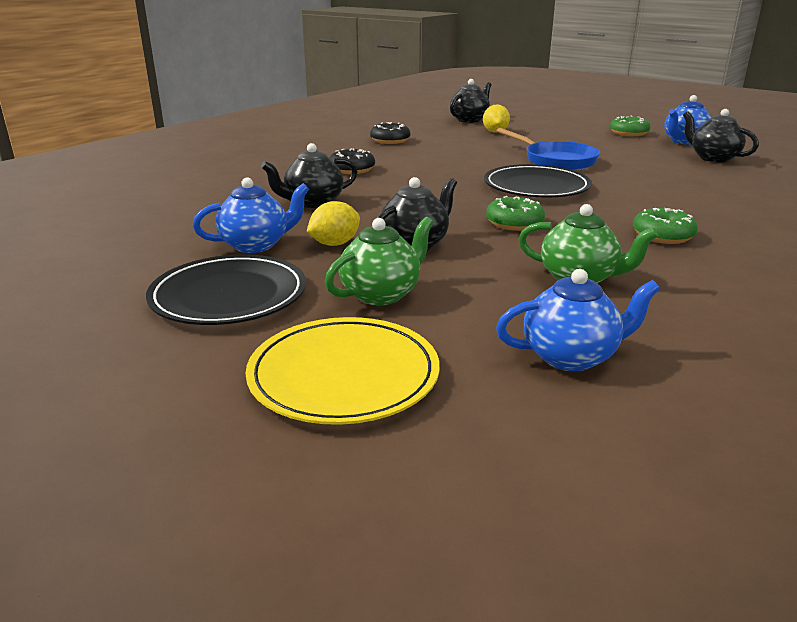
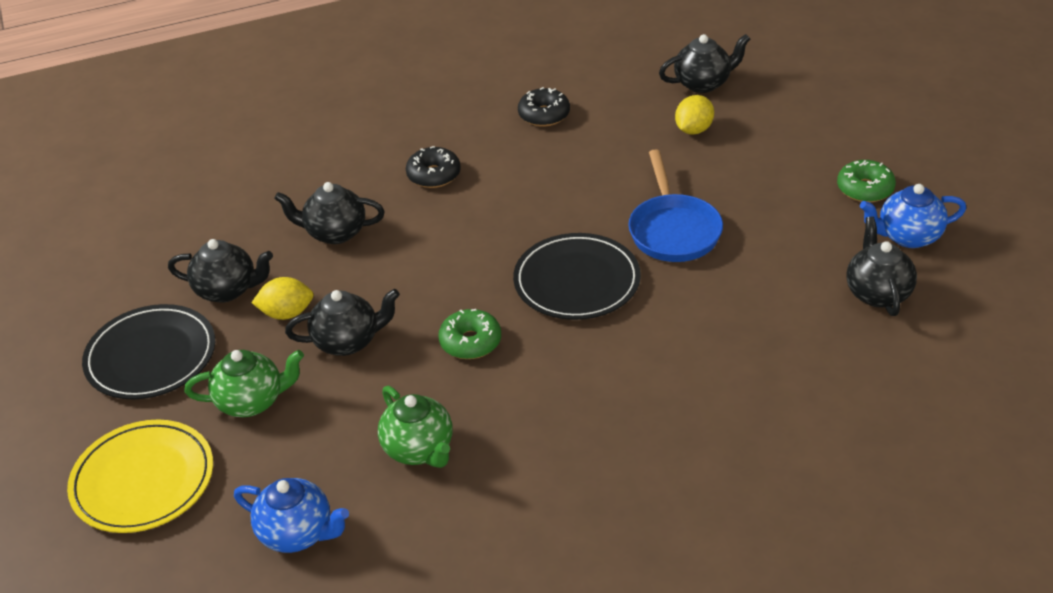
camera: 35 degrees right, 15 degrees up
(256, 245) = (227, 290): blue teapot -> black teapot
(662, 236) = (579, 420): green donut -> none

